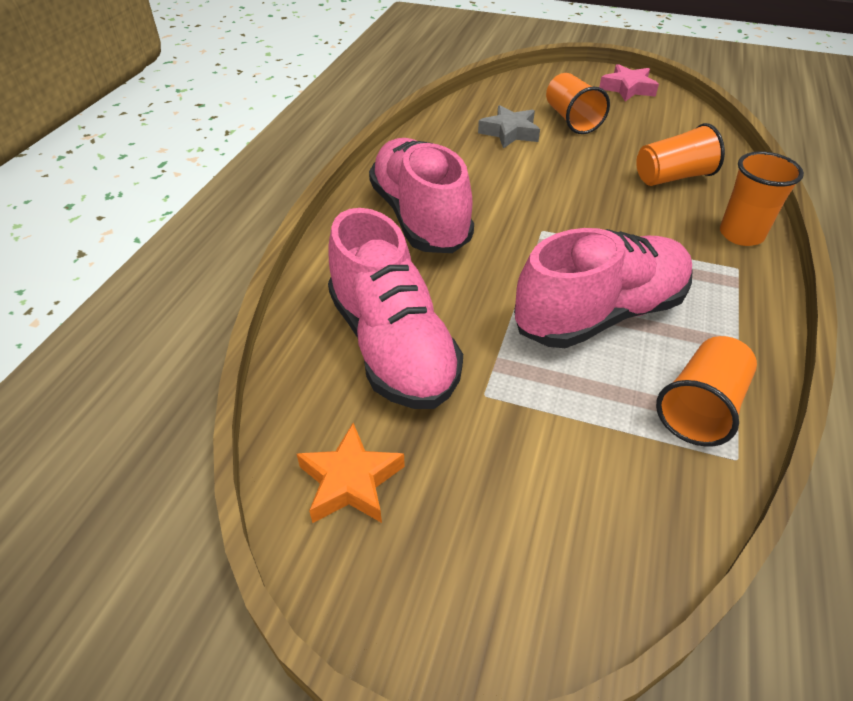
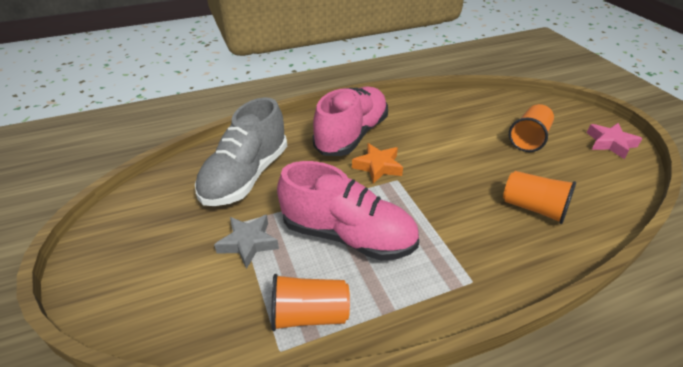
camera: 50 degrees right, 5 degrees down
(350, 481) = (151, 208): orange star -> orange star (378, 166)
(392, 346) = (246, 176): pink shoe -> grey shoe
(510, 132) = (475, 124): grey star -> grey star (248, 243)
(741, 234) = (514, 268): orange cup -> none

